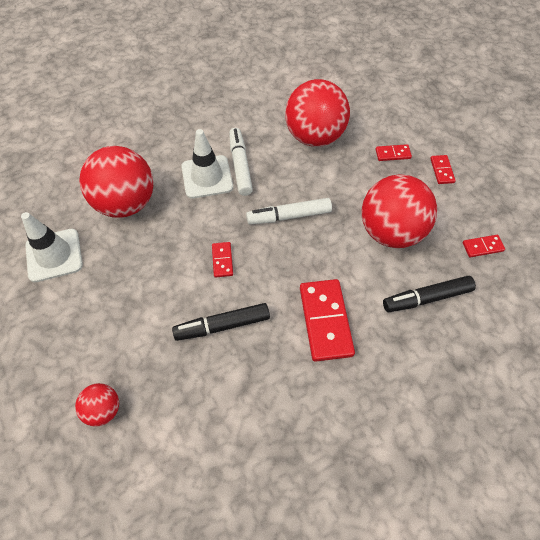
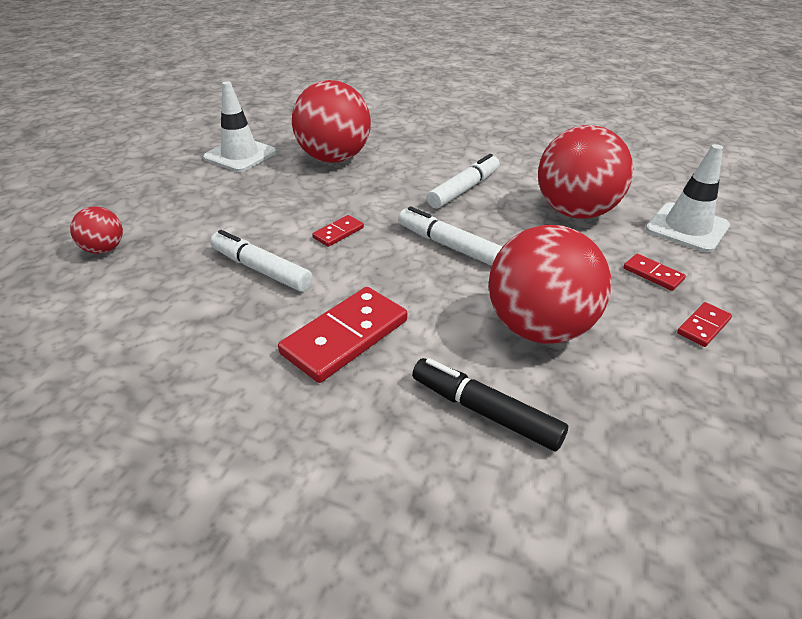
camera: 50 degrees right, 20 degrees down
(207, 177) = (422, 180): white traffic cone -> white traffic cone (687, 228)
(222, 325) = (261, 269): black marker -> white marker
(482, 247) = (649, 431): red domino -> none

